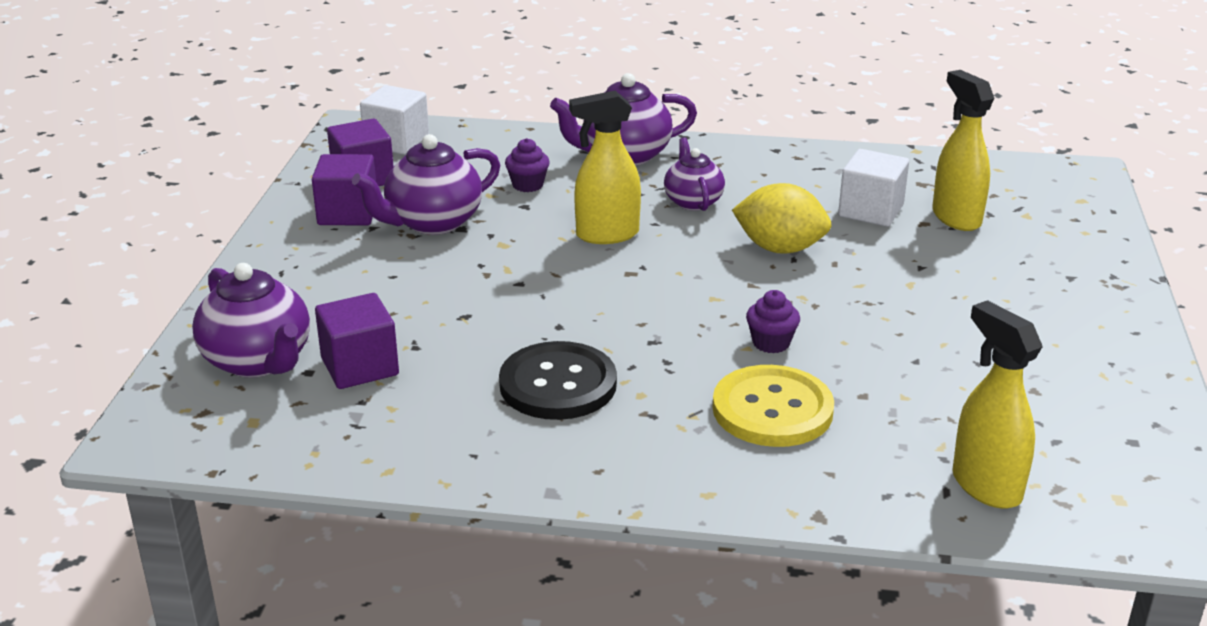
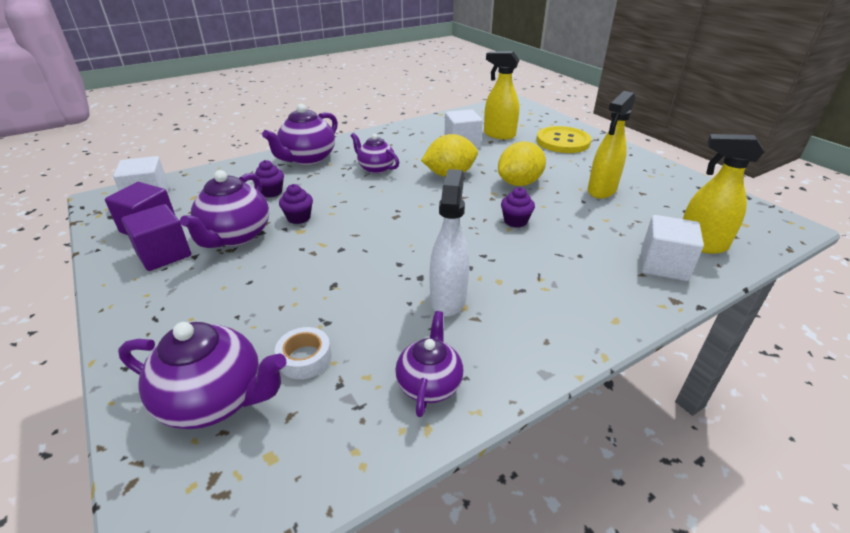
camera: 40 degrees left, 5 degrees up
(360, 367) = (305, 358): purple cube -> white tape
(435, 442) = (429, 384): none -> purple teapot
(519, 229) = (298, 218): none -> purple cupcake
(558, 384) = (448, 299): black button -> white spray bottle
(606, 235) = (354, 201): yellow spray bottle -> yellow spray bottle (601, 191)
(772, 409) = (568, 255): yellow button -> yellow button (563, 141)
(862, 299) = (519, 183): none -> yellow lemon
(880, 479) = (663, 265): none -> white cube

